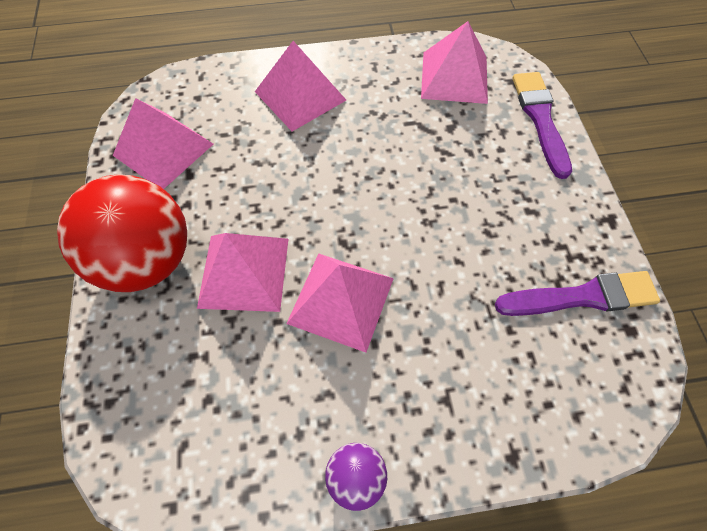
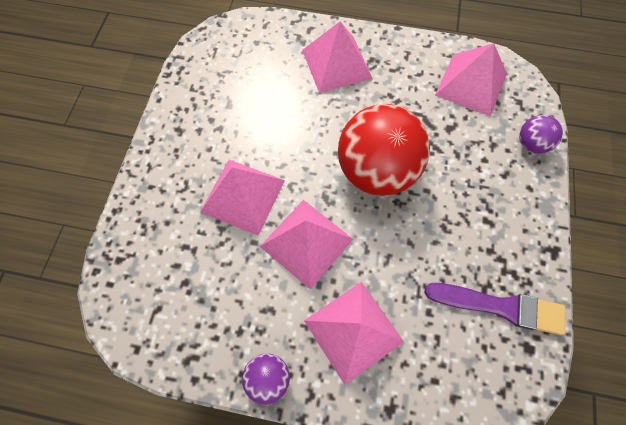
camera: 20 degrees right, 5 degrees up
(148, 260) = (178, 163): red ball -> red ball (376, 171)
(163, 149) = (217, 78): pink pyramid -> pink pyramid (353, 331)
(540, 119) = (531, 144): purple brush -> purple ball

